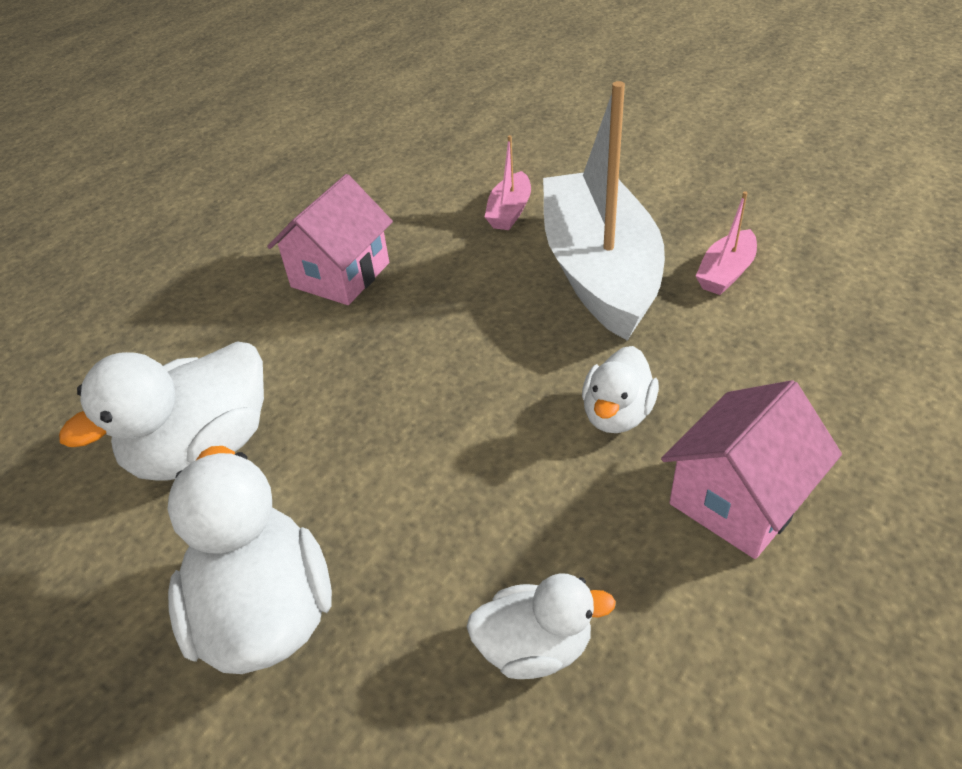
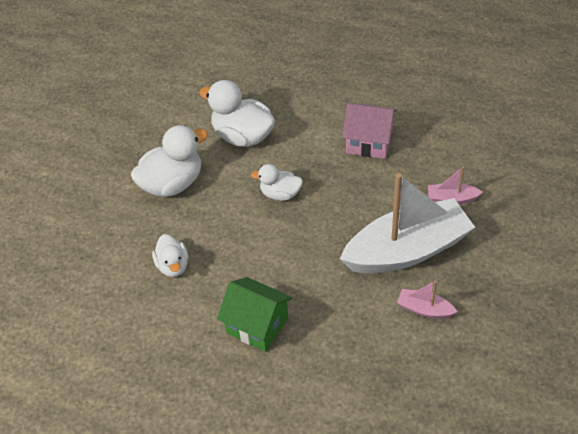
camera: 75 degrees right, 5 degrees up
(617, 414) = (298, 274): white duck -> white duck (280, 194)
(738, 499) = (257, 325): pink house -> green house

